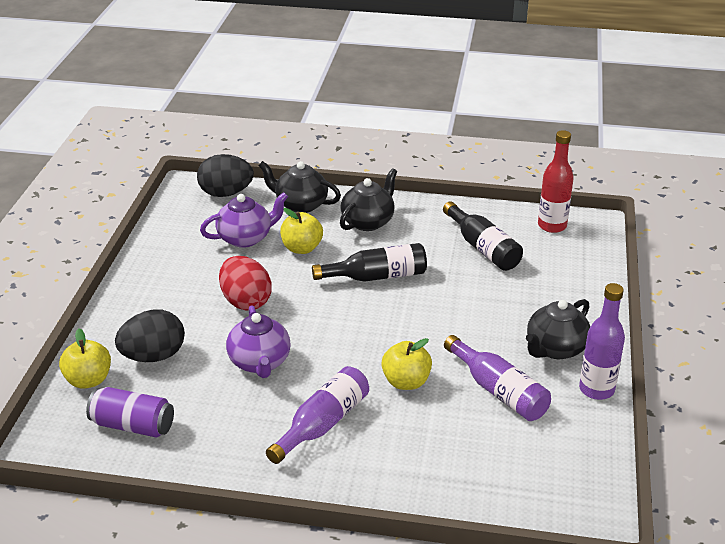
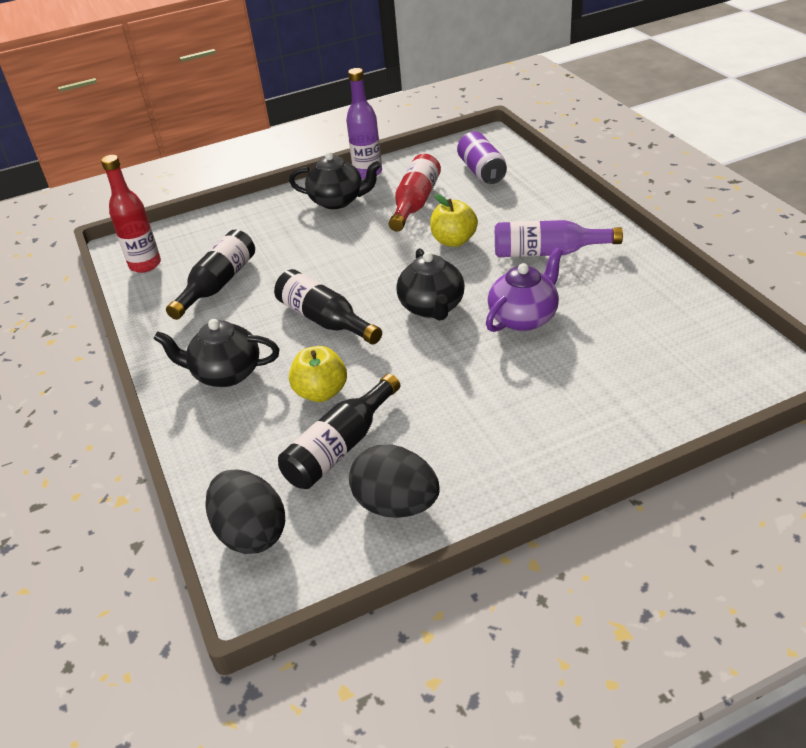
camera: 120 degrees left, 5 degrees up
(88, 380) = (683, 402): yellow apple -> none
(133, 425) = (685, 337): purple can -> purple can (481, 171)
(153, 356) = (599, 383): black egg -> black egg (396, 505)
(246, 238) = (340, 447): purple teapot -> black bottle
(246, 301) = (452, 376): red egg -> none
(300, 204) = (228, 445): black teapot -> black teapot (432, 307)
(498, 391) = (415, 203): purple bottle -> red bottle

